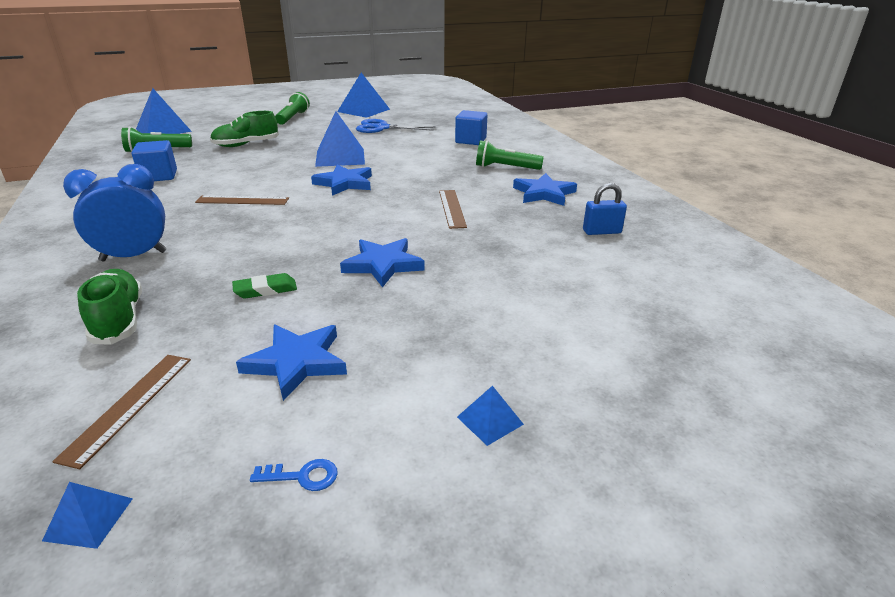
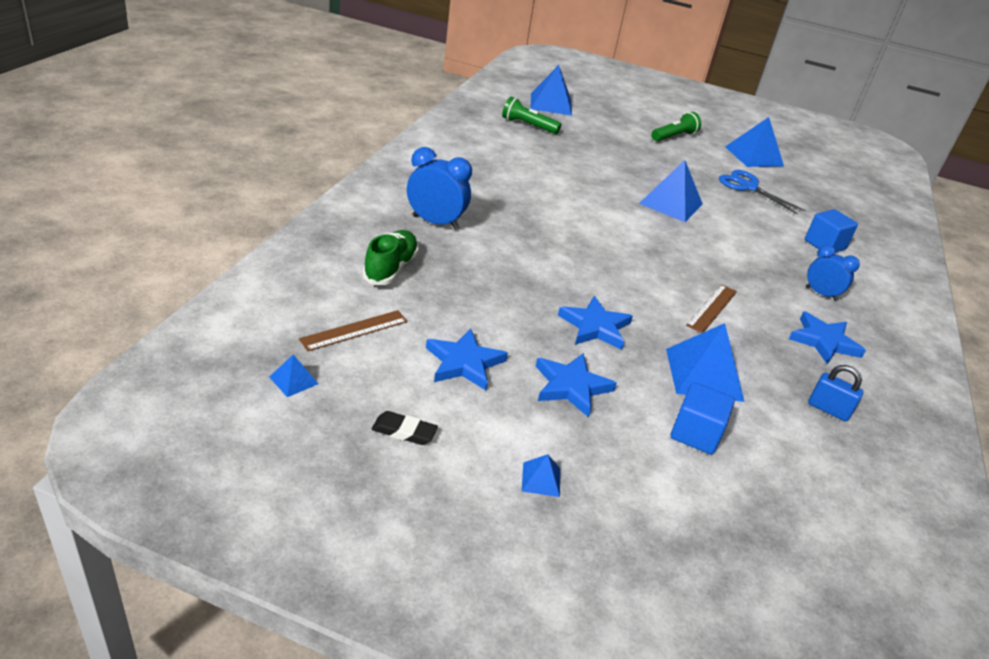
camera: 35 degrees right, 5 degrees up
(159, 176) = (508, 155): blue cube -> blue cube (695, 434)
(242, 200) = (548, 210): brown ruler -> none
(246, 144) = (603, 151): green shoe -> none
(265, 290) = (493, 298): green eraser -> none
(302, 476) = (404, 431): blue key -> black eraser
(344, 183) = (645, 234): blue star -> blue star (571, 386)
(503, 254) = (704, 374): none -> blue pyramid
(505, 168) = (821, 294): green flashlight -> blue clock

